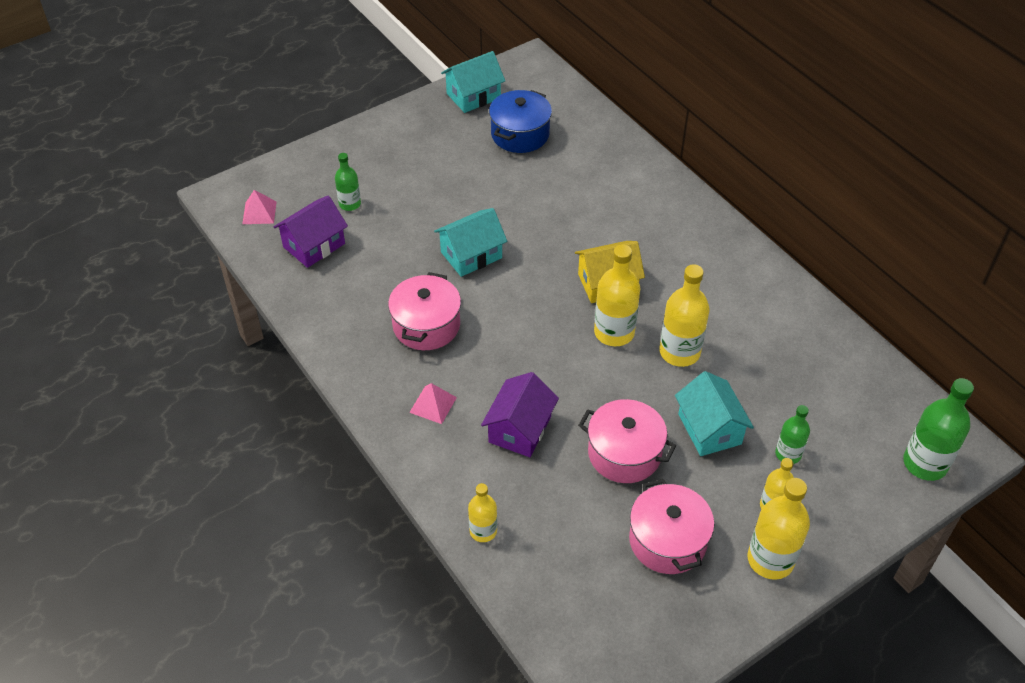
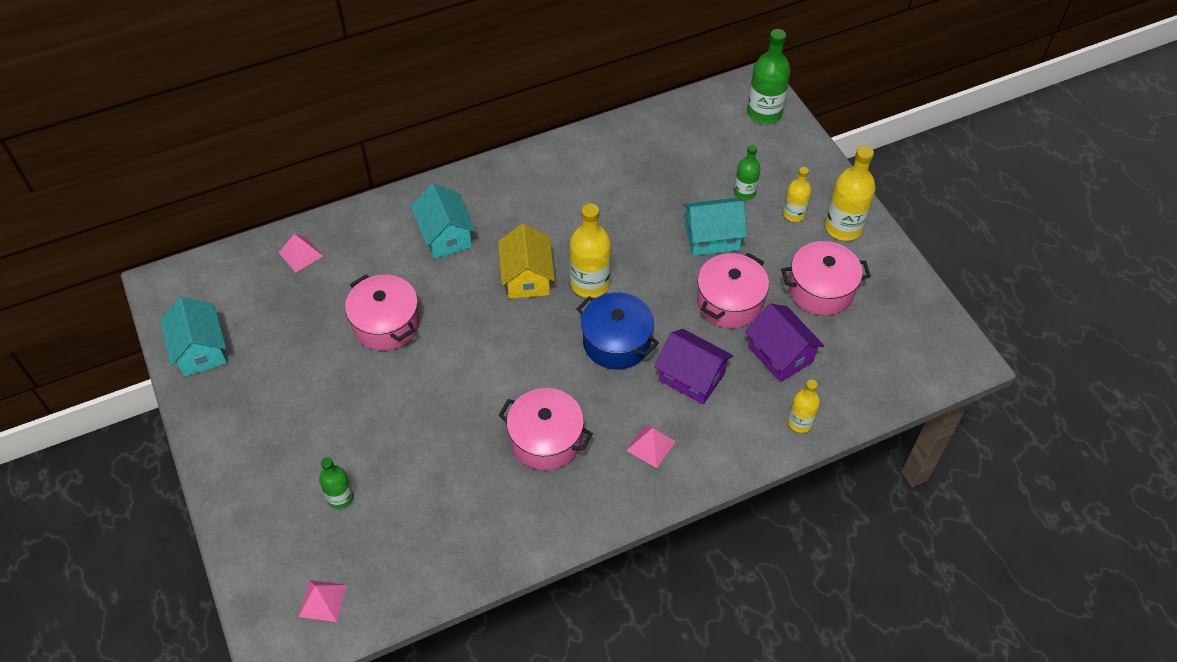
camera: 80 degrees left, 5 degrees up
(314, 245) = (397, 541): purple house -> purple house (780, 354)
(471, 255) = (457, 386): turquoise house -> turquoise house (445, 236)
(520, 134) = (285, 315): blue pot -> blue pot (616, 342)
(527, 197) = (386, 324): none -> pink pot
(587, 129) = (300, 254): none -> pink pyramid
(679, 352) = (623, 240): yellow bottle -> none

